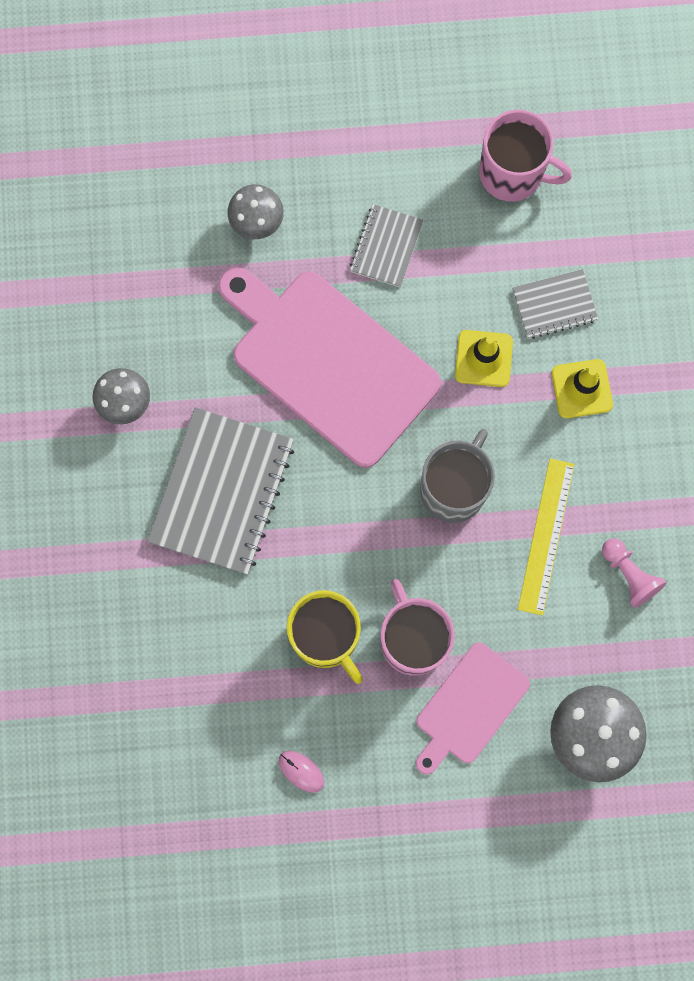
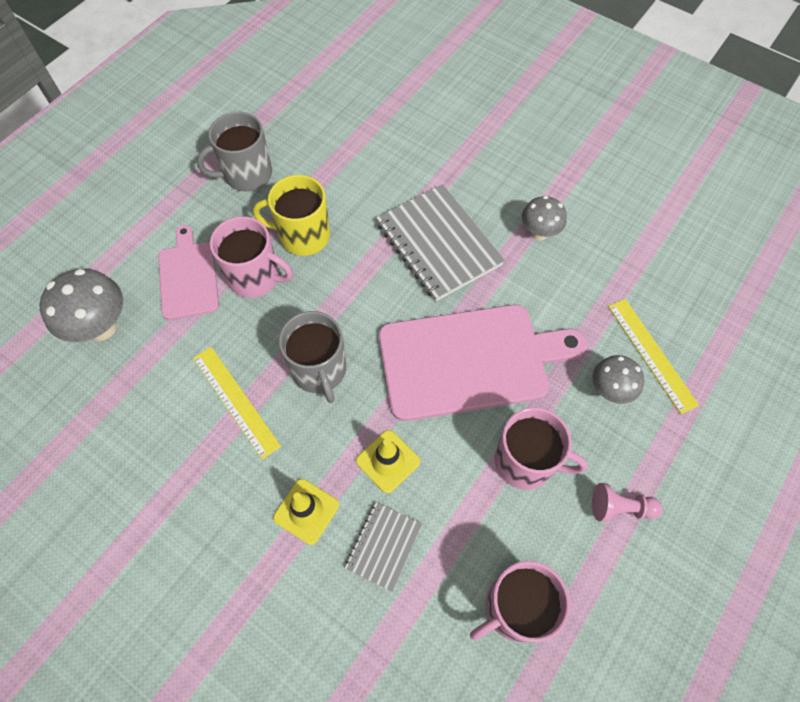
camera: 130 degrees right, 15 degrees down
(187, 211) = (651, 354): none -> yellow ruler
(301, 771) = (246, 174): pink mouse -> grey mug
(386, 247) = (526, 462): grey notebook -> pink mug
(629, 575) = (160, 432): pink pawn -> pink pawn (620, 508)

